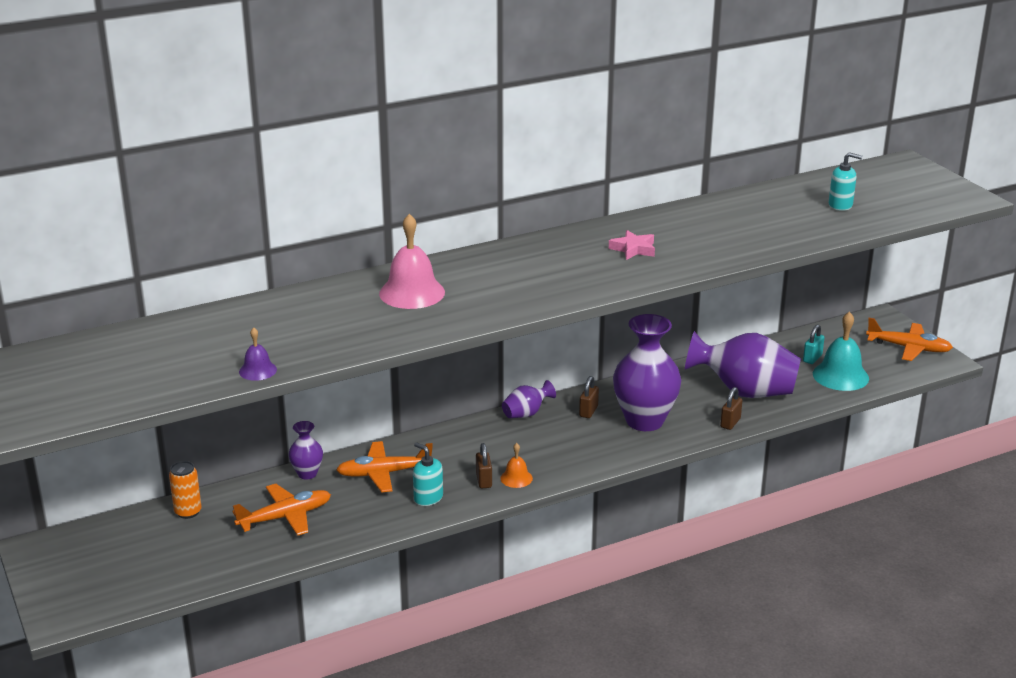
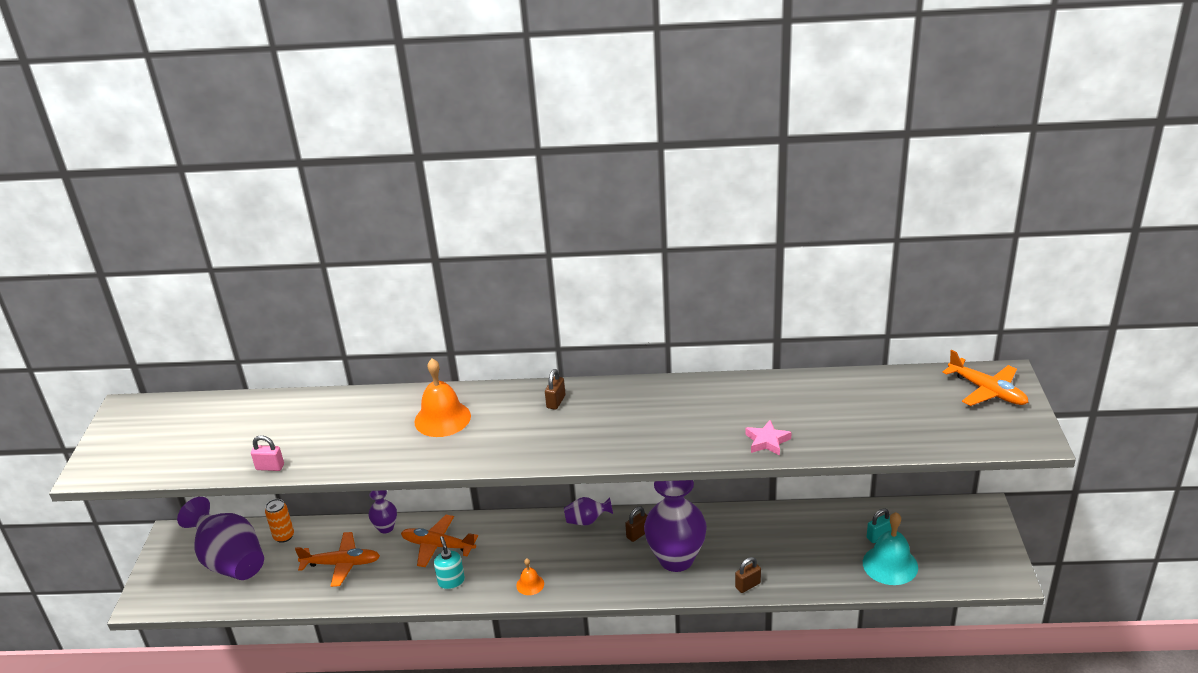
camera: 30 degrees right, 5 degrees up
(257, 370) = (270, 467): purple bell -> pink padlock
(412, 293) = (442, 418): pink bell -> orange bell
(484, 480) = (504, 578): brown padlock -> brown padlock (556, 402)
(633, 249) = (656, 419): pink star -> pink star (767, 441)
(745, 392) = (787, 555): purple vase -> purple vase (230, 562)
(840, 205) = (891, 415): turquoise soap dispenser -> none
(908, 348) = (983, 552): orange plane -> orange plane (986, 391)

